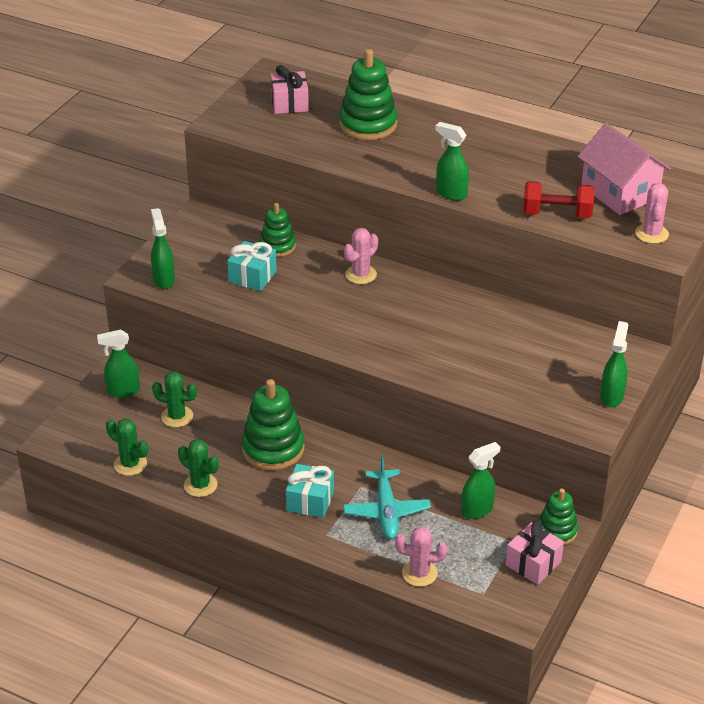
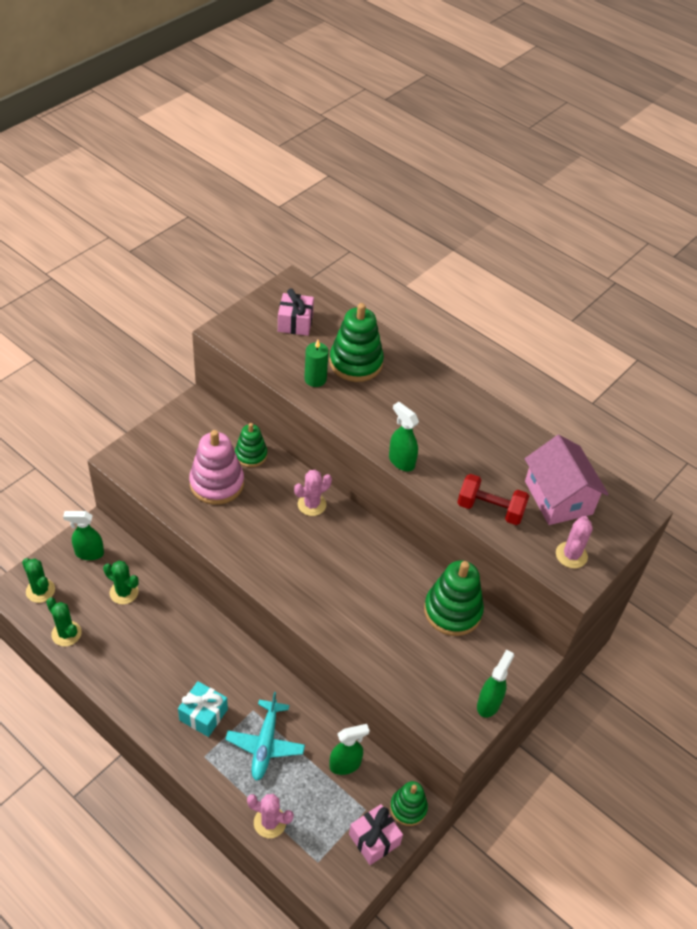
camera: 10 degrees right, 10 degrees up
(164, 280) = (140, 468): green spray bottle -> none
(200, 485) = (116, 672): green cactus -> green cactus (40, 590)
(252, 276) = (217, 483): turquoise gift -> pink stacking toy
(273, 449) = (192, 649): green stacking toy -> green stacking toy (452, 611)
(332, 145) = (315, 379): none -> green candle

